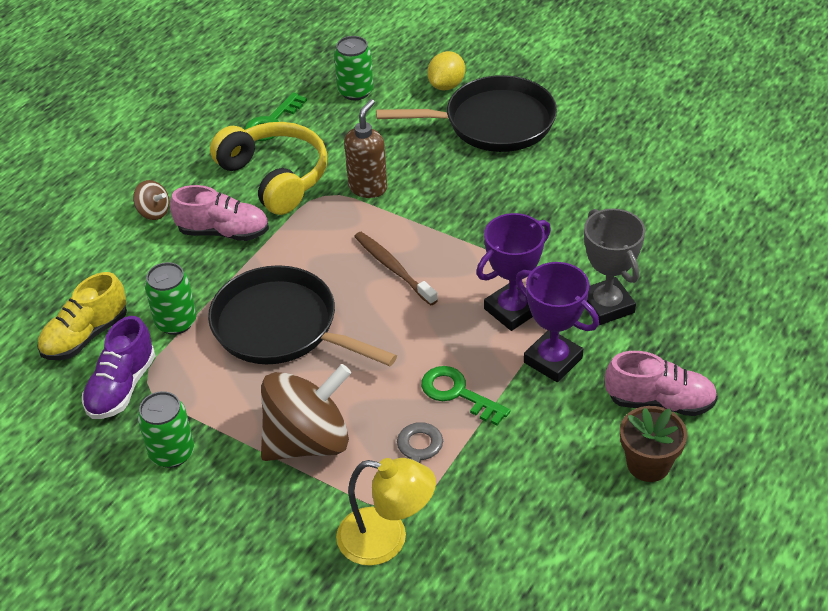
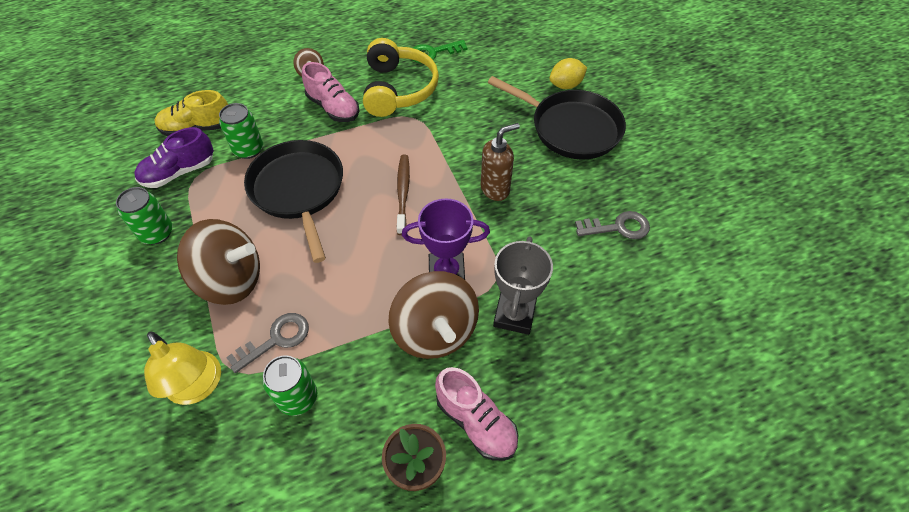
camera: 35 degrees right, 10 degrees up
(355, 91) = (503, 59): green can -> green can (298, 397)
(368, 187) = (445, 128): brown soap dispenser -> brown soap dispenser (495, 189)
(458, 393) = (349, 311): green key -> none
(553, 360) = (435, 331): purple trophy -> brown spinning top
(622, 185) = (618, 227): none -> grey key

